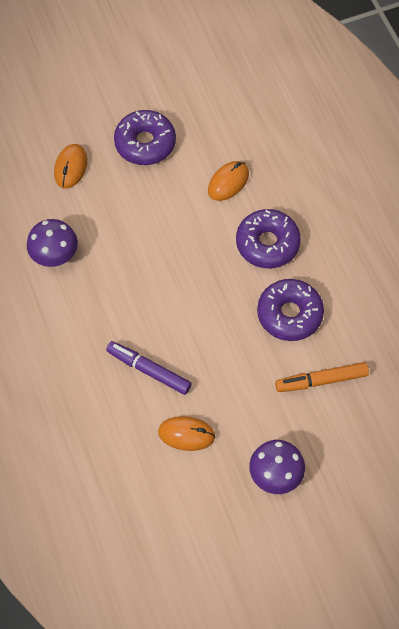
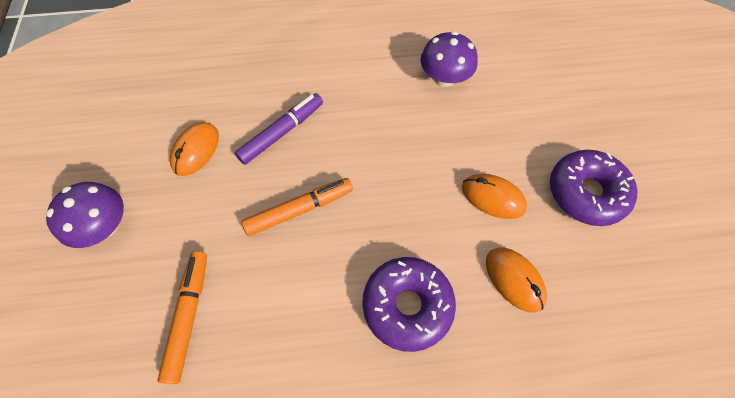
camera: 105 degrees right, 0 degrees up
(70, 167) = (555, 110): orange mouse -> orange mouse (493, 197)
(217, 333) = (299, 209): none -> orange marker
(289, 314) = (294, 303): purple donut -> none

